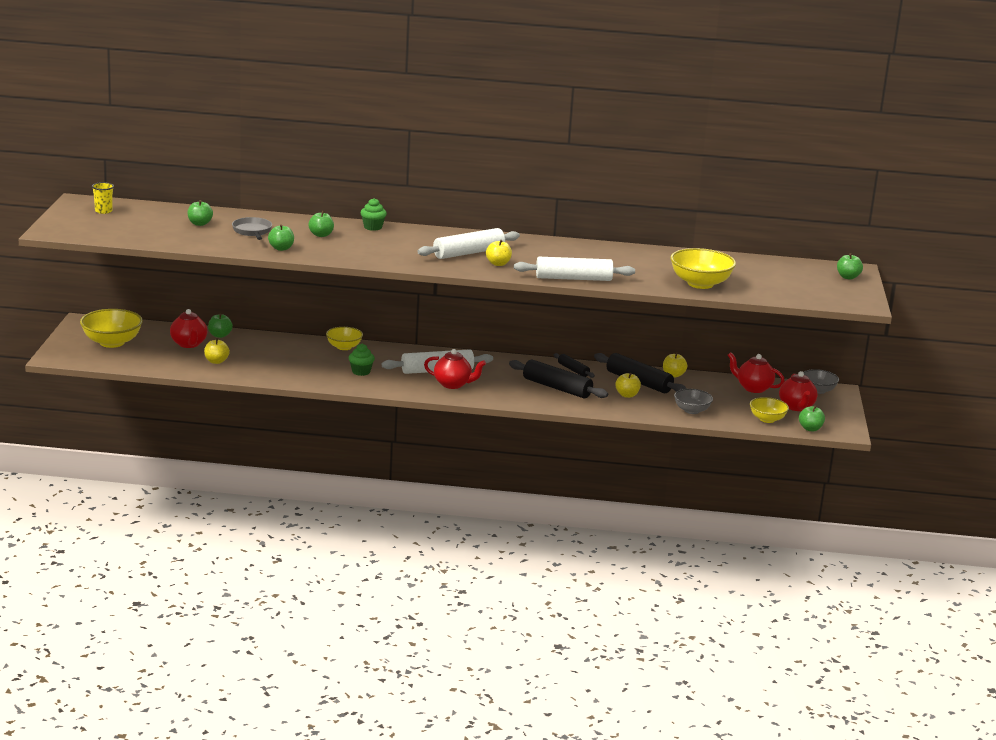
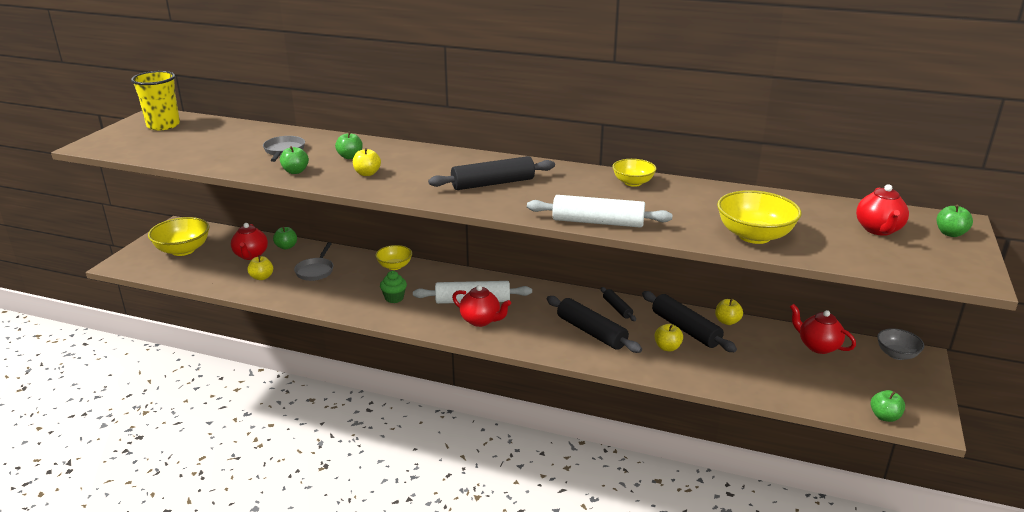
camera: 15 degrees right, 5 degrees up
(103, 211) = (163, 125): yellow cup -> yellow cup, size x1.91
(199, 224) = (240, 141): green apple -> none
(267, 354) = (315, 271): none -> grey pan
(373, 227) = (410, 149): green cupcake -> none
(468, 253) = (493, 183): white rolling pin -> black rolling pin
(498, 264) = (518, 199): yellow apple -> yellow apple (367, 173)
(692, 410) = (738, 376): grey bowl -> none
(767, 419) = (830, 396): yellow bowl -> yellow bowl (633, 183)
(796, 407) = (868, 379): red teapot -> red teapot (878, 230)

